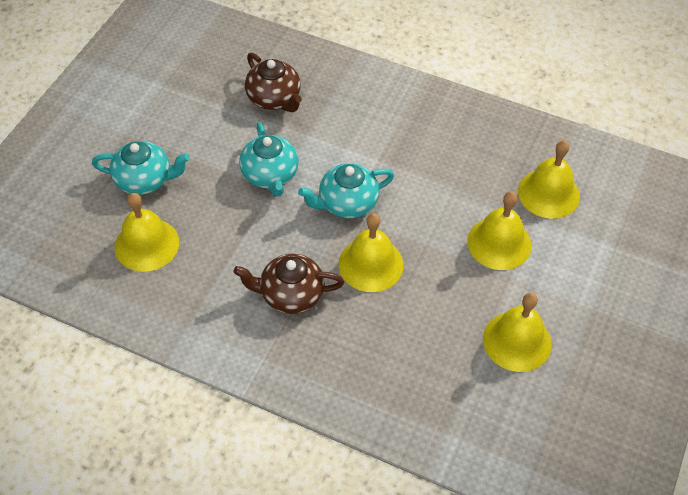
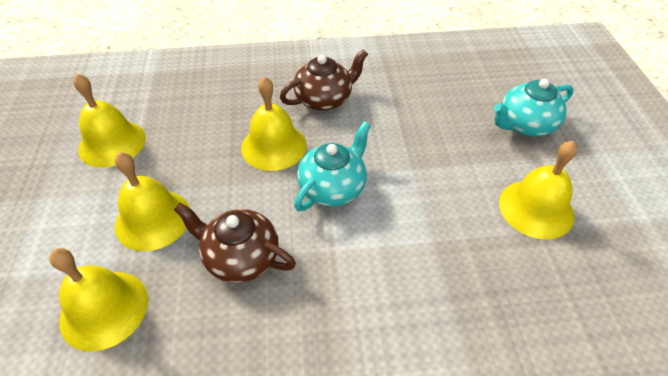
camera: 150 degrees right, 5 degrees down
(147, 244) = (464, 85): yellow bell -> yellow bell (536, 208)
(270, 175) = (427, 179): turquoise teapot -> none
(274, 98) = (511, 268): brown teapot -> brown teapot (240, 257)

